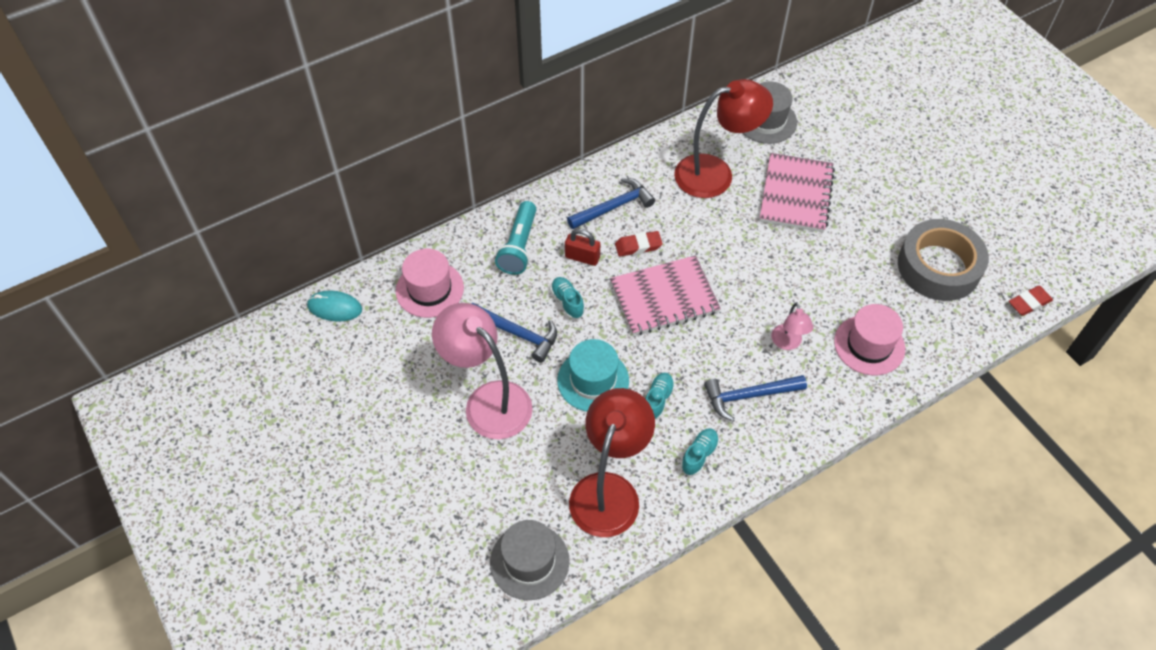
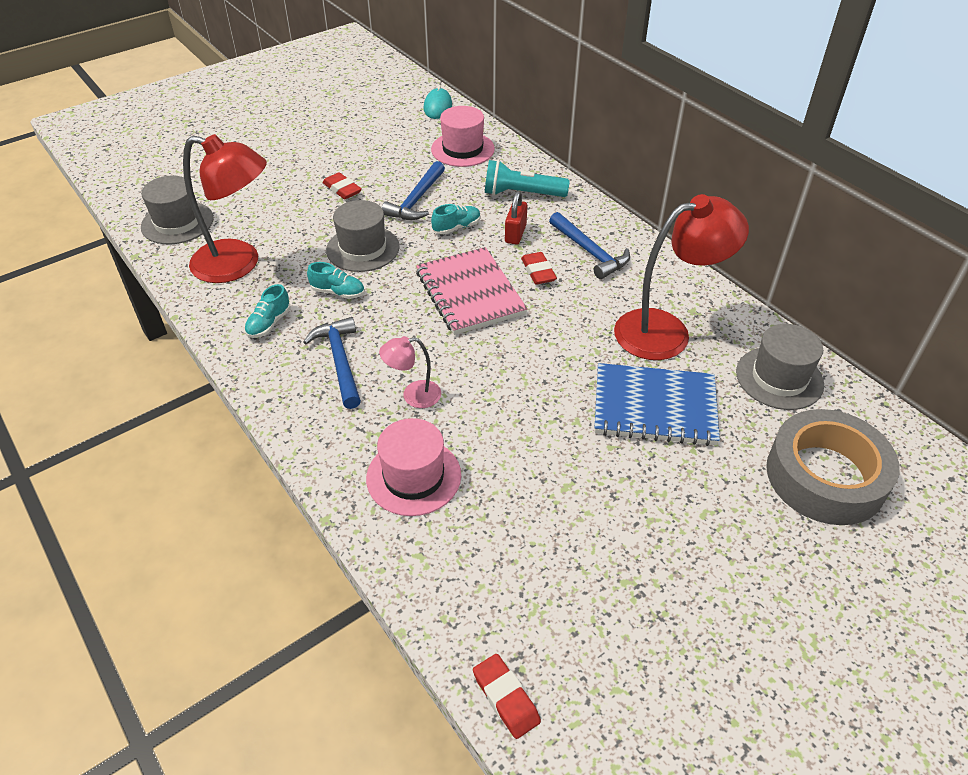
camera: 85 degrees right, 10 degrees down
(488, 400) = (342, 189): pink lamp -> red eraser
(593, 380) = (363, 248): turquoise hat -> grey hat
(699, 455) = (269, 323): turquoise shoe -> turquoise shoe turned 90 degrees clockwise
(715, 174) = (666, 331): red lamp -> red lamp turned 90 degrees counterclockwise
(796, 195) = (654, 407): pink notebook -> blue notebook
(938, 267) = (559, 570): grey tape -> grey tape (825, 476)

